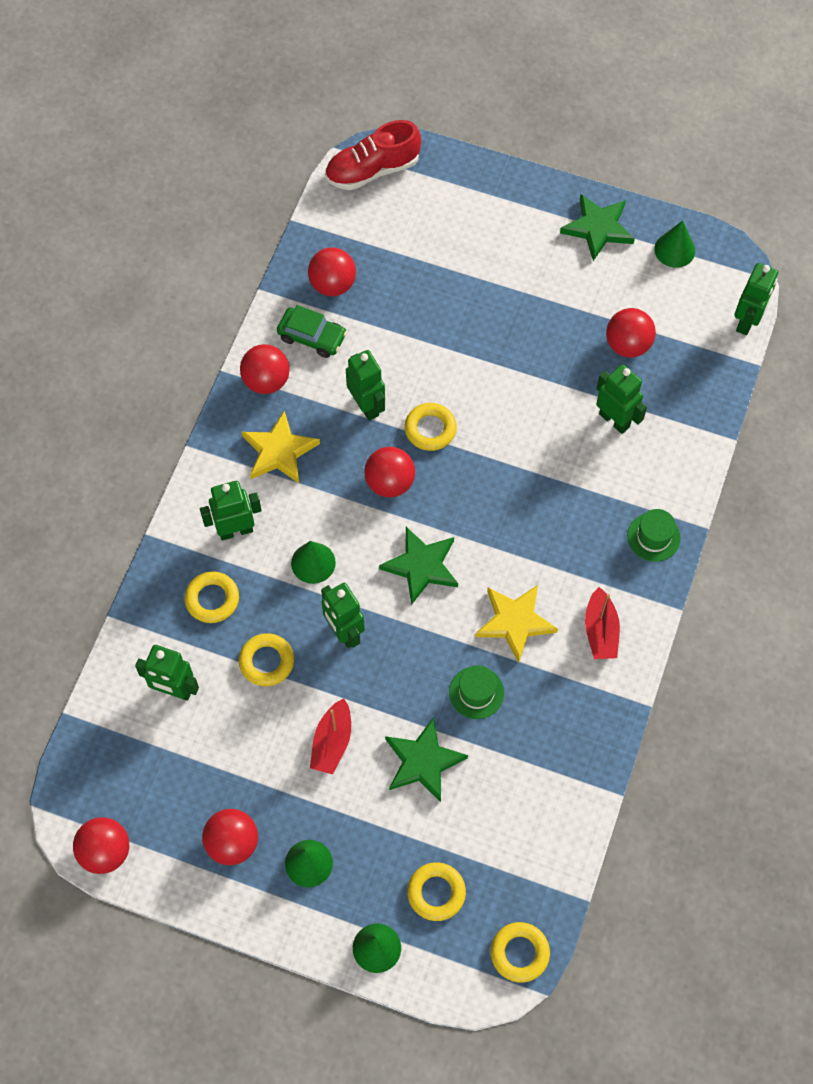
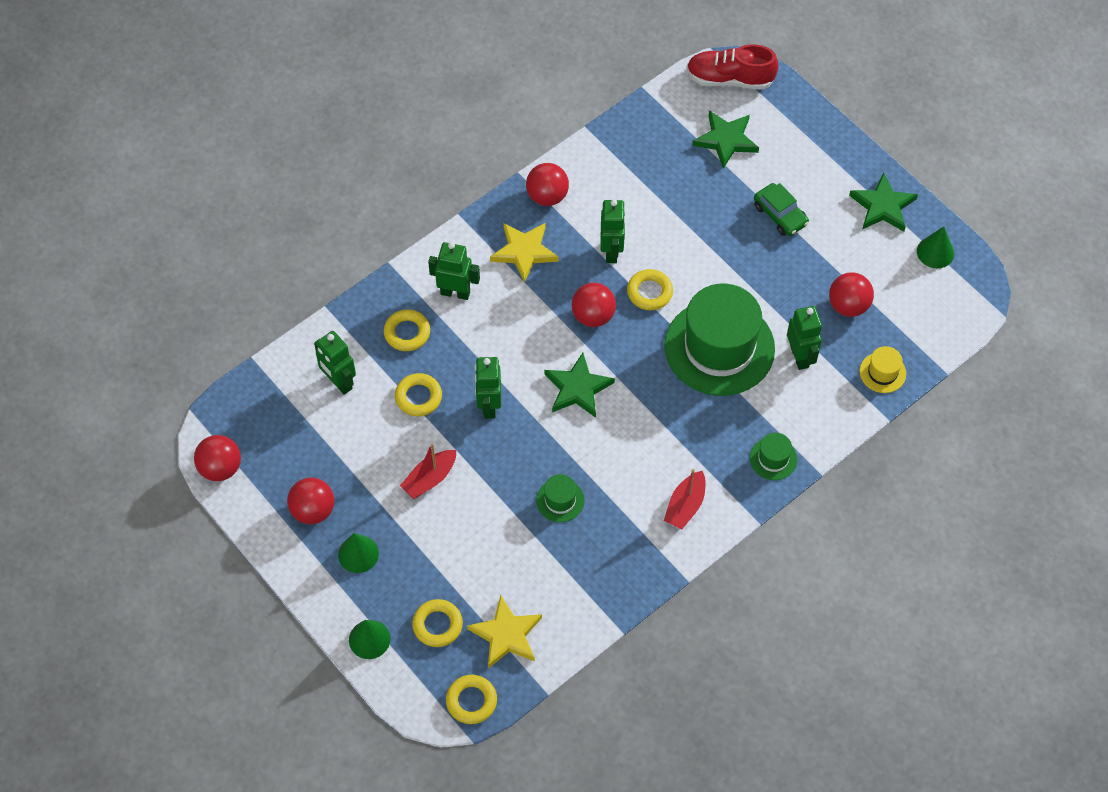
camera: 30 degrees right, 5 degrees down
(312, 336) = (602, 180): green car -> green car (780, 215)
(313, 563) = (498, 344): green cone -> none
(332, 284) = (643, 149): red ball -> none
(423, 762) = (488, 528): green star -> green star (726, 140)
(515, 622) = (623, 465): yellow star -> yellow star (506, 634)
(532, 451) = (719, 347): none -> green hat
(701, 395) = (882, 372): none -> yellow hat
(747, 321) = (959, 335): green robot -> none

